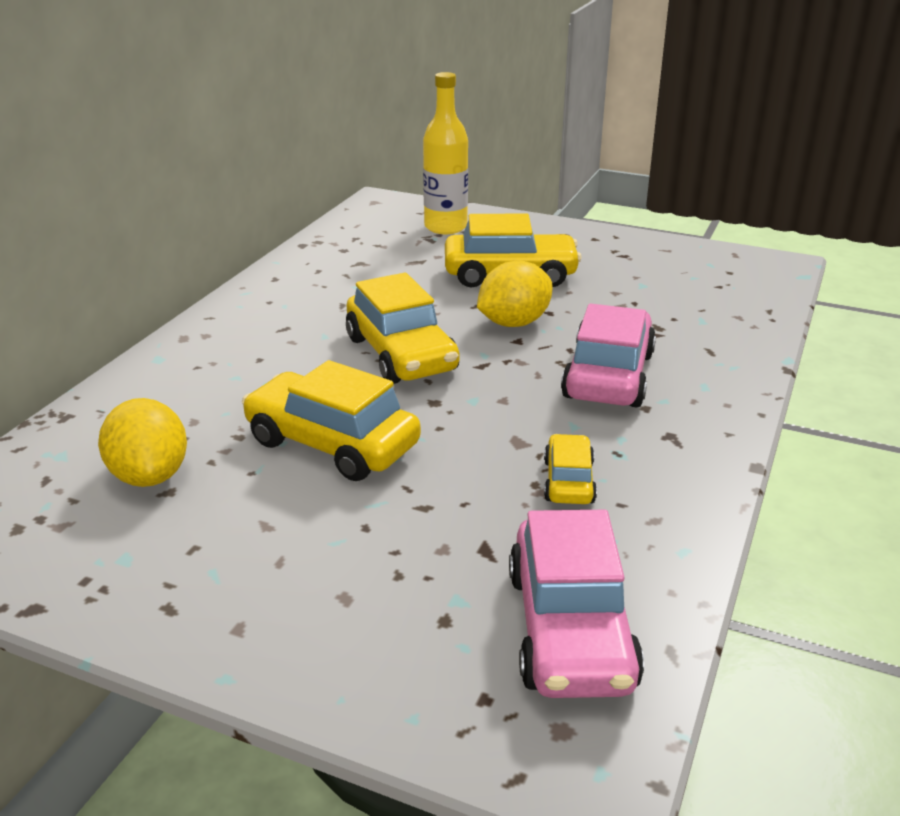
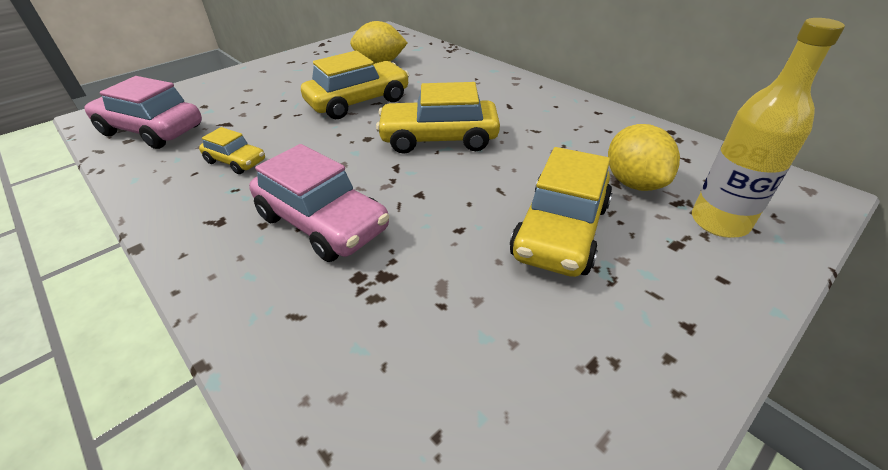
camera: 115 degrees right, 10 degrees up
(514, 323) = (451, 201): yellow lemon -> yellow lemon (633, 182)

